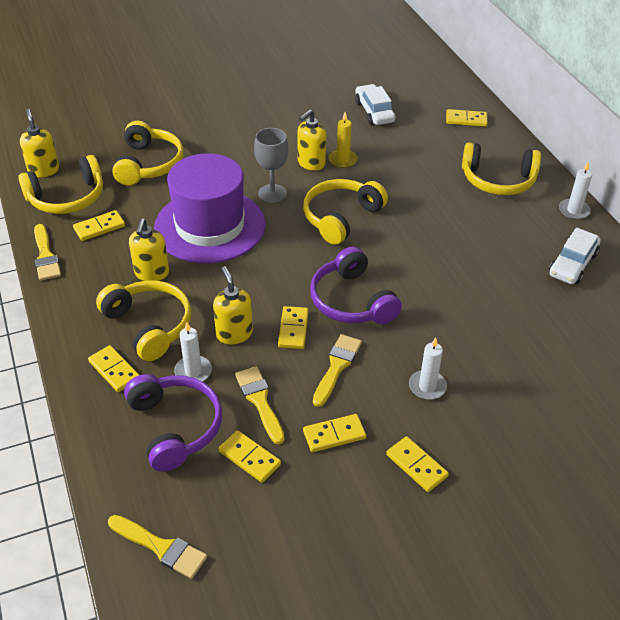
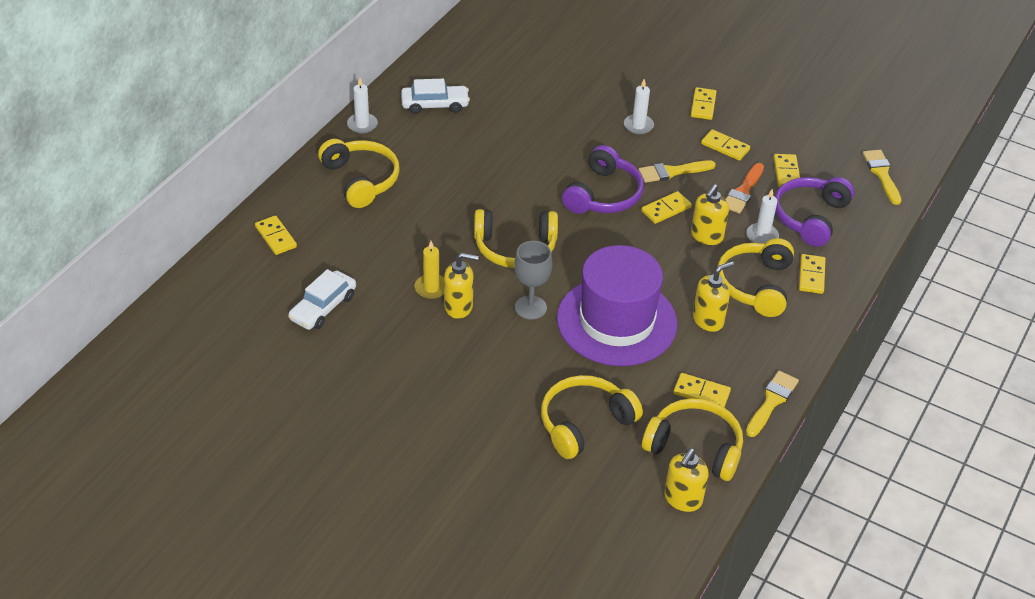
camera: 130 degrees left, 0 degrees up
(260, 401) = (743, 191): yellow brush -> orange brush

